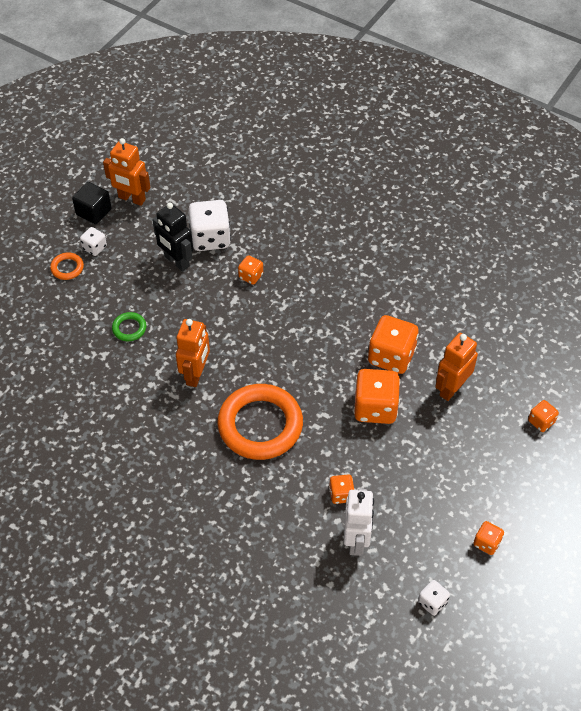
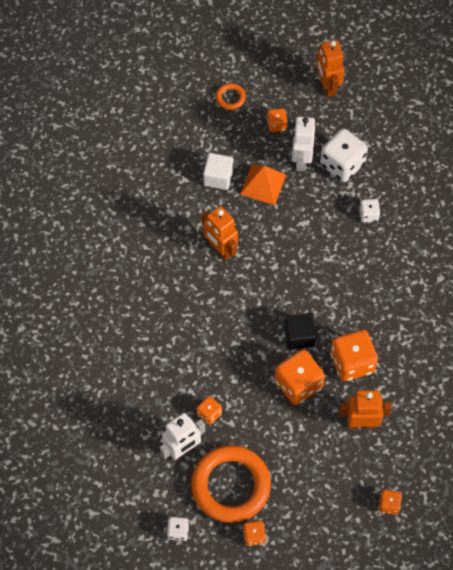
camera: 50 degrees right, 10 degrees up
(93, 212) = (292, 72): black cube -> black cube (299, 336)
(94, 248) = (263, 99): white dice -> white dice (368, 215)
(129, 328) = (218, 177): green ring -> white cube
(170, 302) = (263, 184): none -> orange pyramid
(176, 261) = (301, 160): black robot -> white robot
(196, 374) = (220, 249): orange robot -> orange robot turned 75 degrees clockwise
(251, 276) = (334, 217): orange dice -> orange dice (276, 125)
(260, 425) = (217, 321): orange ring -> orange ring (231, 485)

